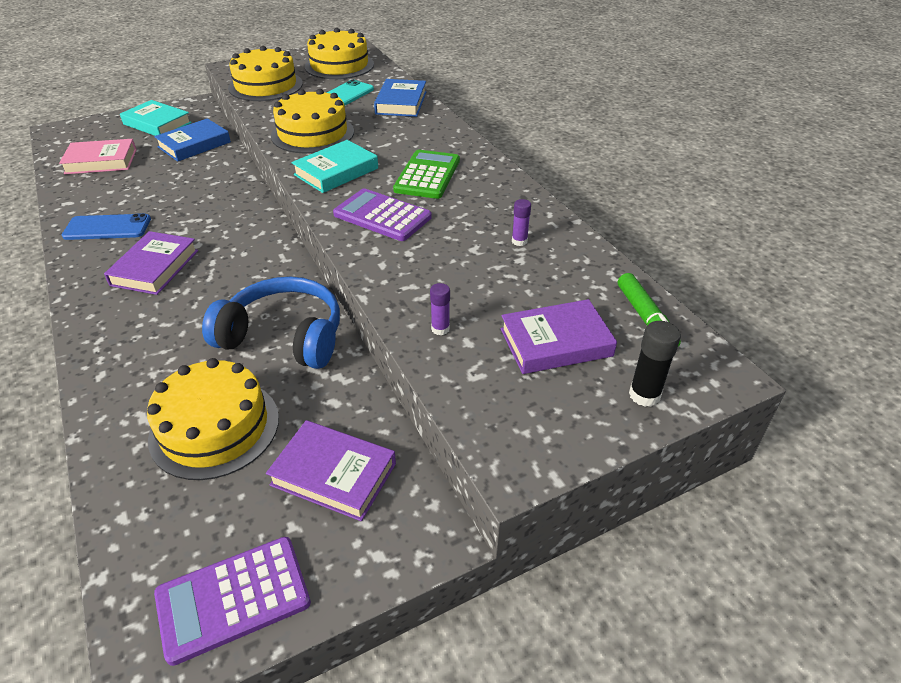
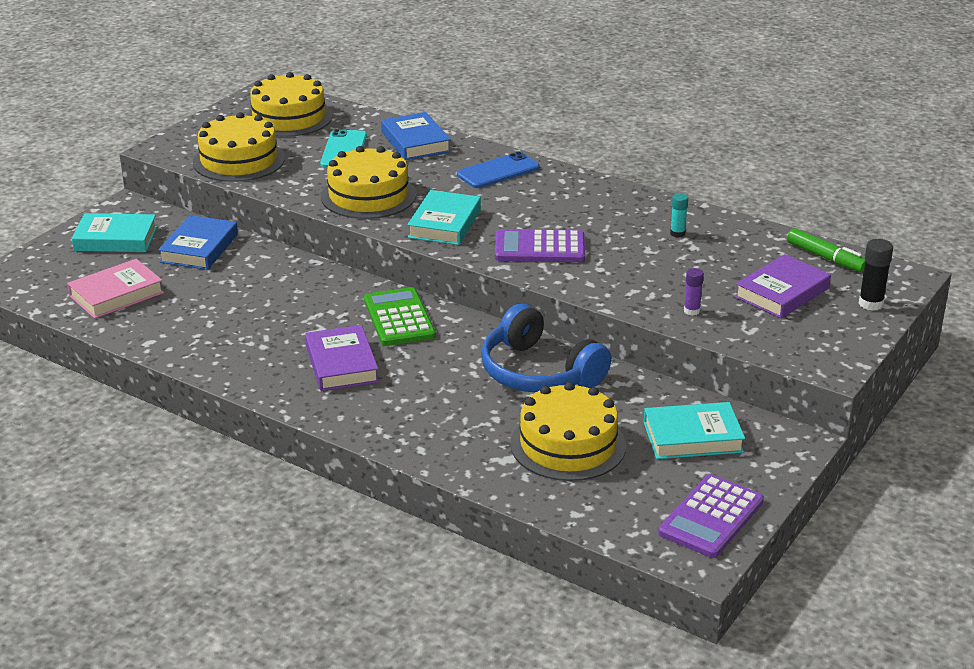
camera: 30 degrees left, 10 degrees down
(107, 227) = (235, 349): blue phone -> blue phone (498, 171)
(284, 336) = (538, 373): blue headphones -> blue headphones turned 120 degrees counterclockwise
(333, 474) = (692, 437): purple book -> turquoise book
(427, 175) = (534, 203): green calculator -> green calculator (399, 318)
(519, 241) = (677, 233): purple glue stick -> turquoise glue stick

